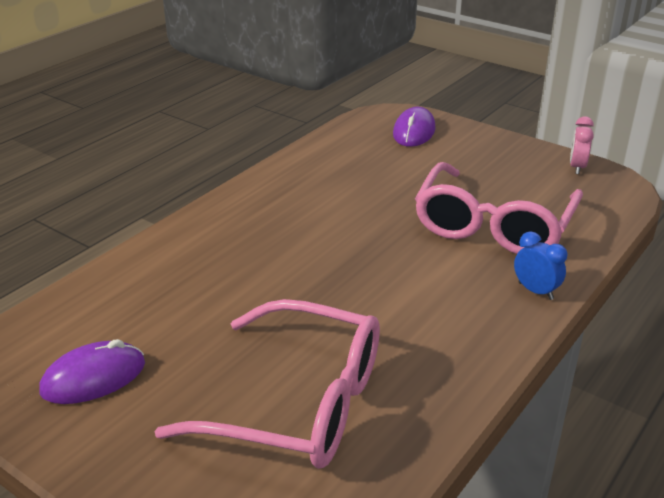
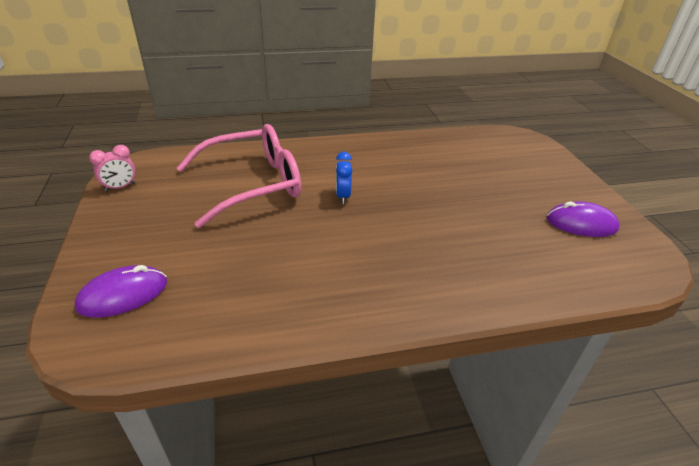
camera: 140 degrees left, 5 degrees up
(301, 404) = (474, 165): pink glasses -> none
(535, 291) = (302, 149): blue clock -> blue clock (343, 196)

